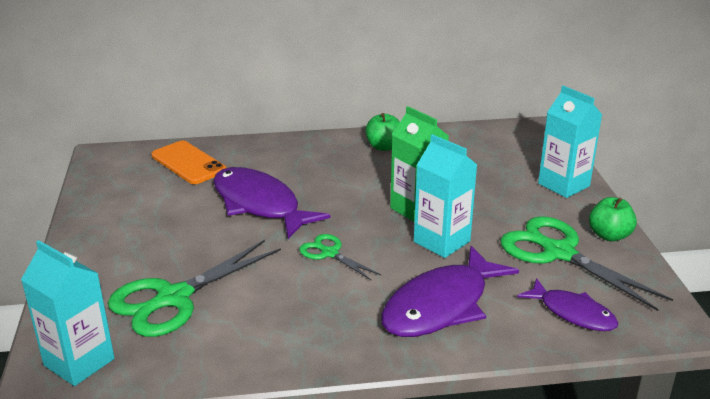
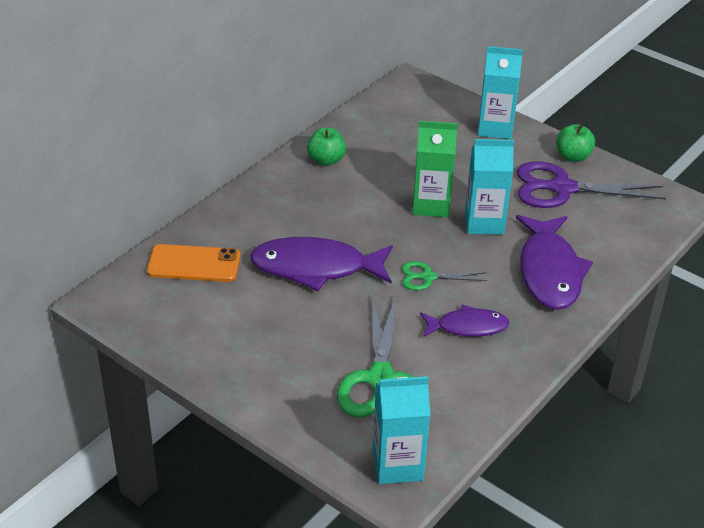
camera: 45 degrees left, 10 degrees up
(559, 253) = (562, 188): green scissors -> purple scissors
(573, 313) = (624, 229): purple fish -> purple fish (468, 327)

